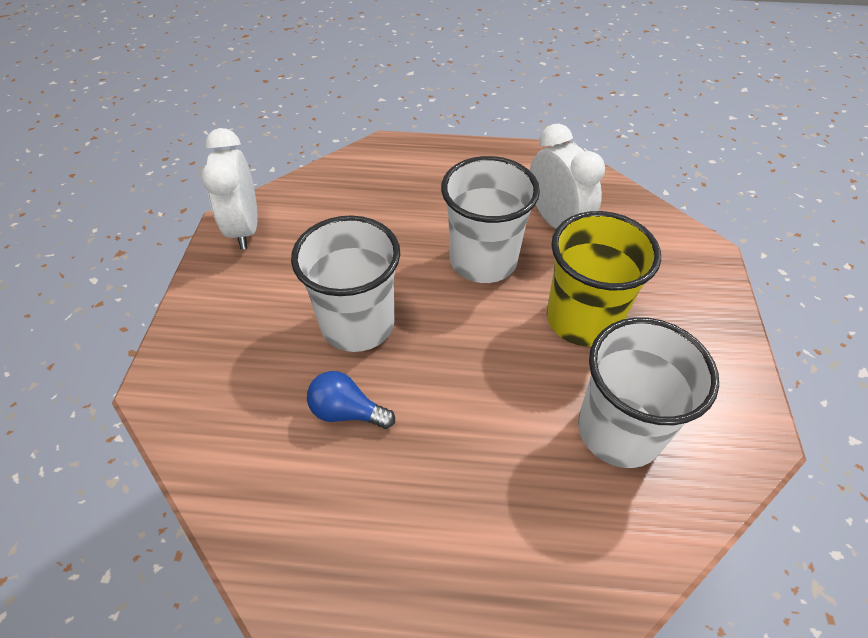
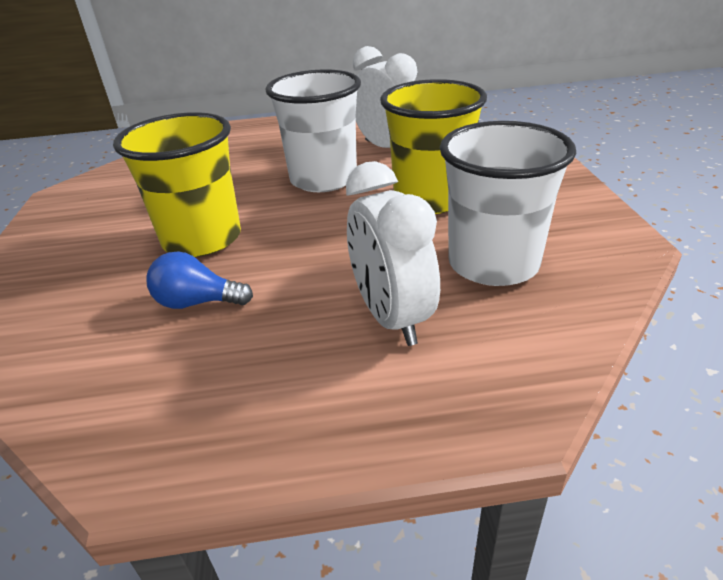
camera: 10 degrees left, 15 degrees down
(245, 228) = (75, 196): white clock -> white clock (391, 317)
(357, 324) = (202, 239): white cup -> yellow cup

